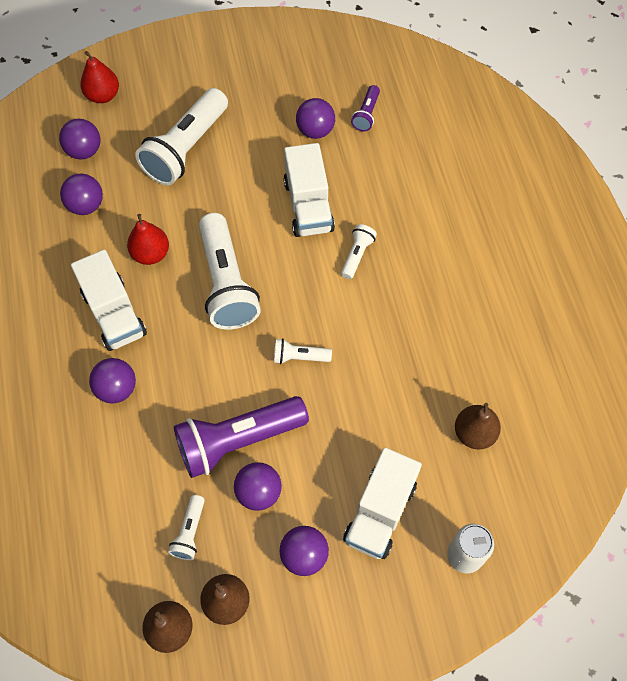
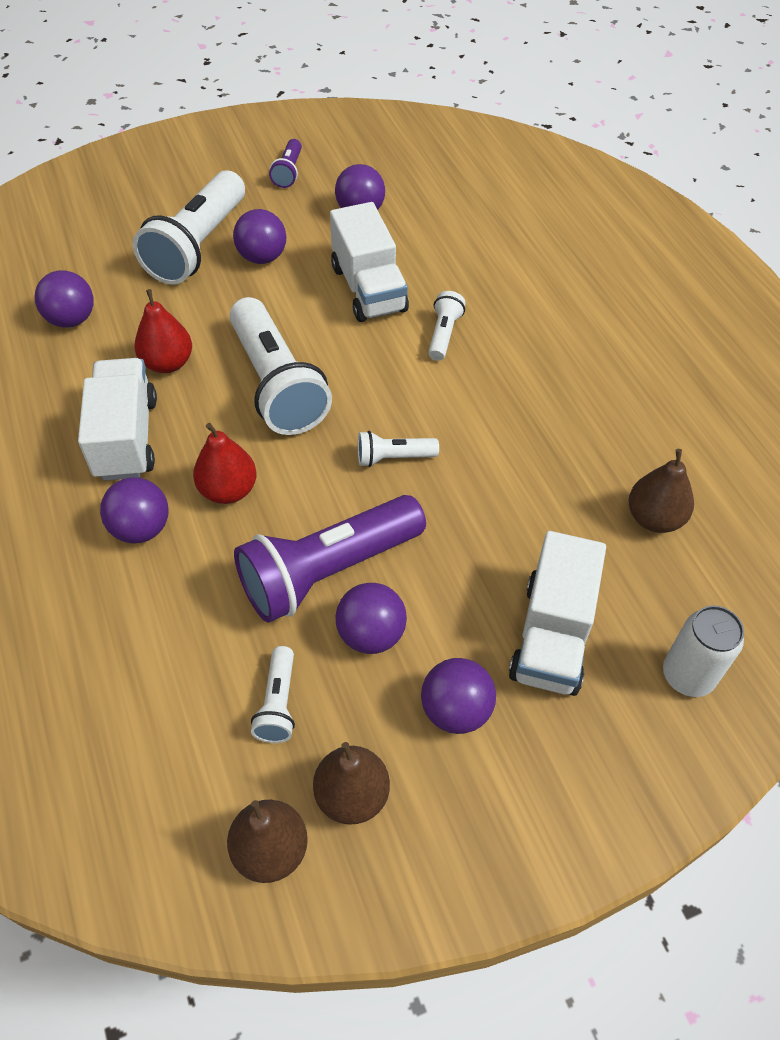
camera: 10 degrees left, 10 degrees down
(84, 151) = (63, 262): purple ball -> purple ball (262, 257)
(103, 95) = (81, 203): red pear -> red pear (228, 490)
(114, 314) = (126, 438): white truck -> white truck turned 150 degrees counterclockwise
(366, 114) = (420, 190): purple flashlight -> purple flashlight (288, 172)

